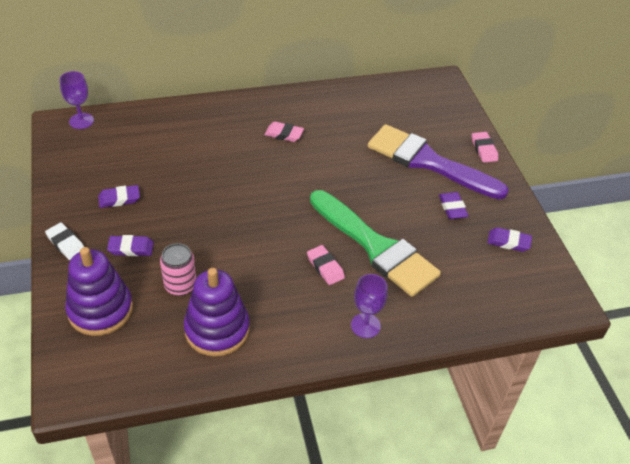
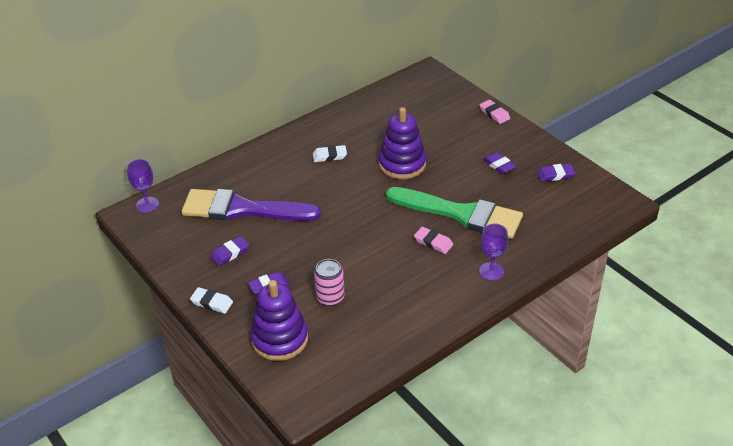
camera: 20 degrees left, 5 degrees down
(217, 329) = (382, 317): purple stacking toy -> purple stacking toy (402, 164)
(284, 134) = (329, 156): pink eraser -> white eraser
(428, 162) = (458, 138): purple brush -> purple brush (242, 209)

